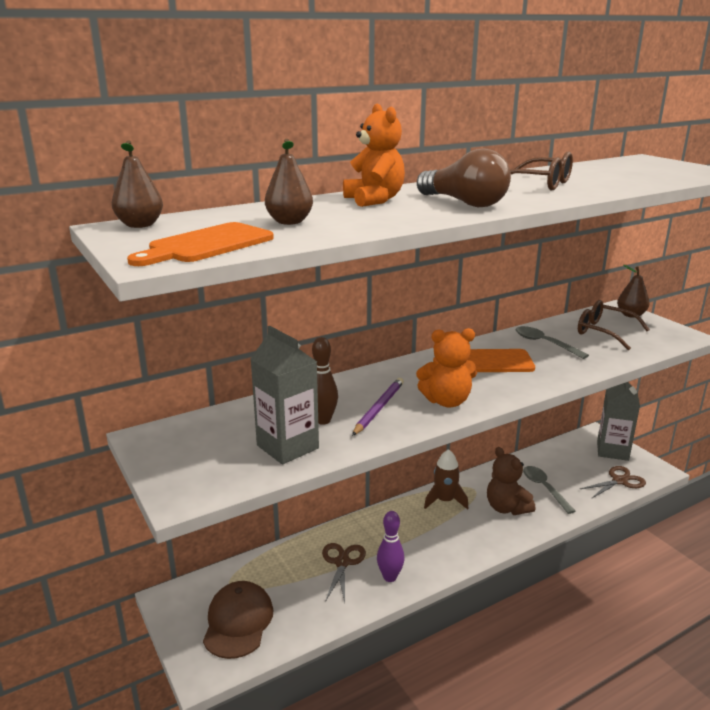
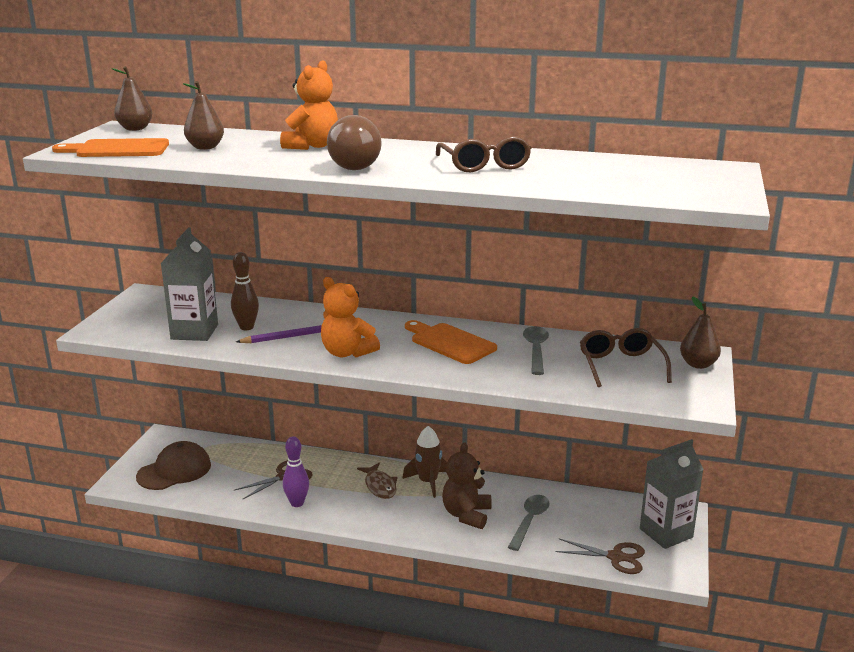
camera: 45 degrees right, 0 degrees up
(421, 524) = (380, 486): none -> brown fish

